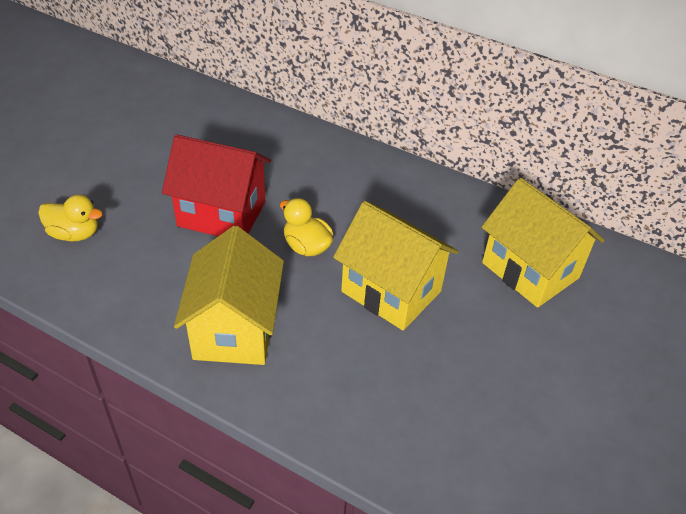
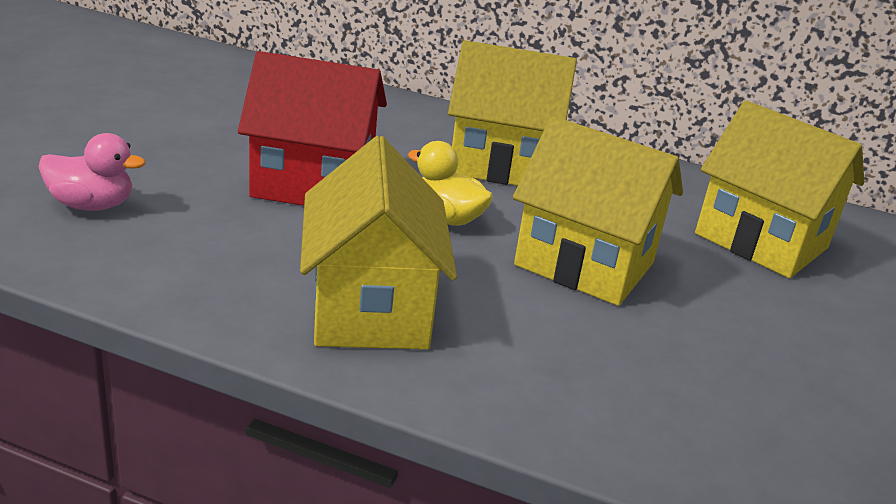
camera: 10 degrees left, 15 degrees down
(75, 234) = (92, 205): yellow duck -> pink duck
(360, 192) = (501, 164): none -> yellow house

